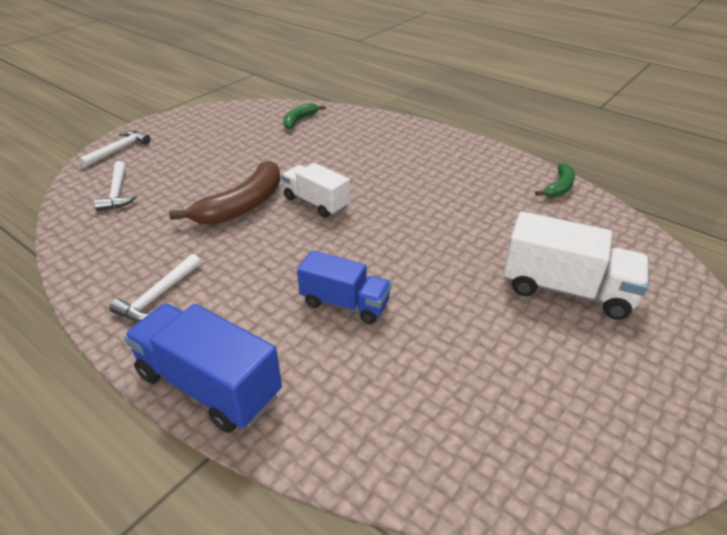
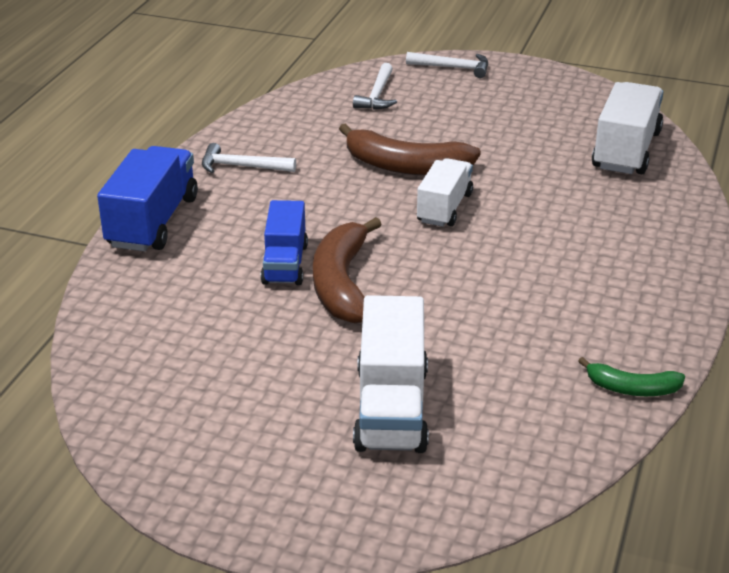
camera: 70 degrees right, 5 degrees down
(117, 192) = (377, 95): white hammer -> white hammer turned 45 degrees counterclockwise
(299, 120) = (626, 150): green banana -> white truck
(392, 277) = (342, 284): none -> brown banana

